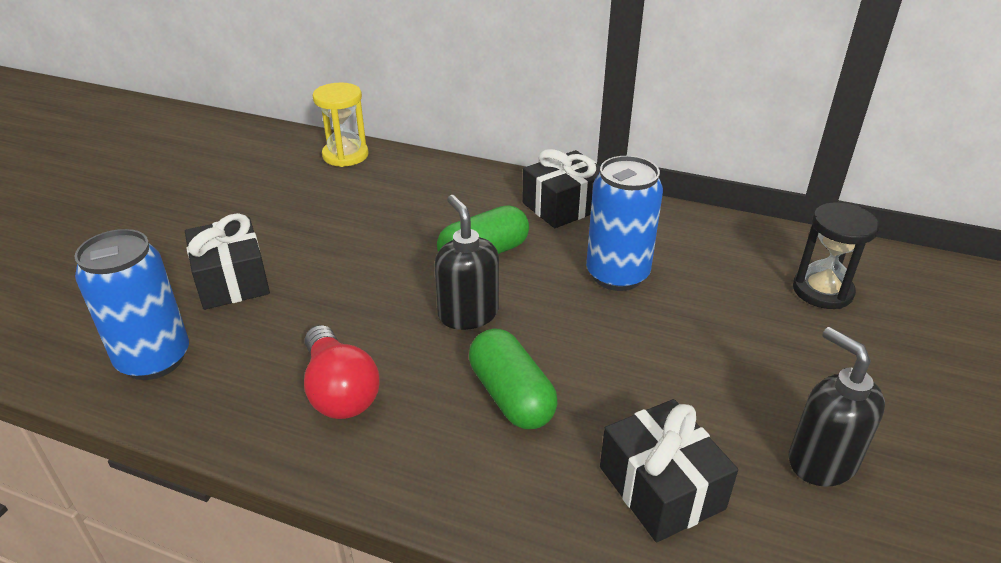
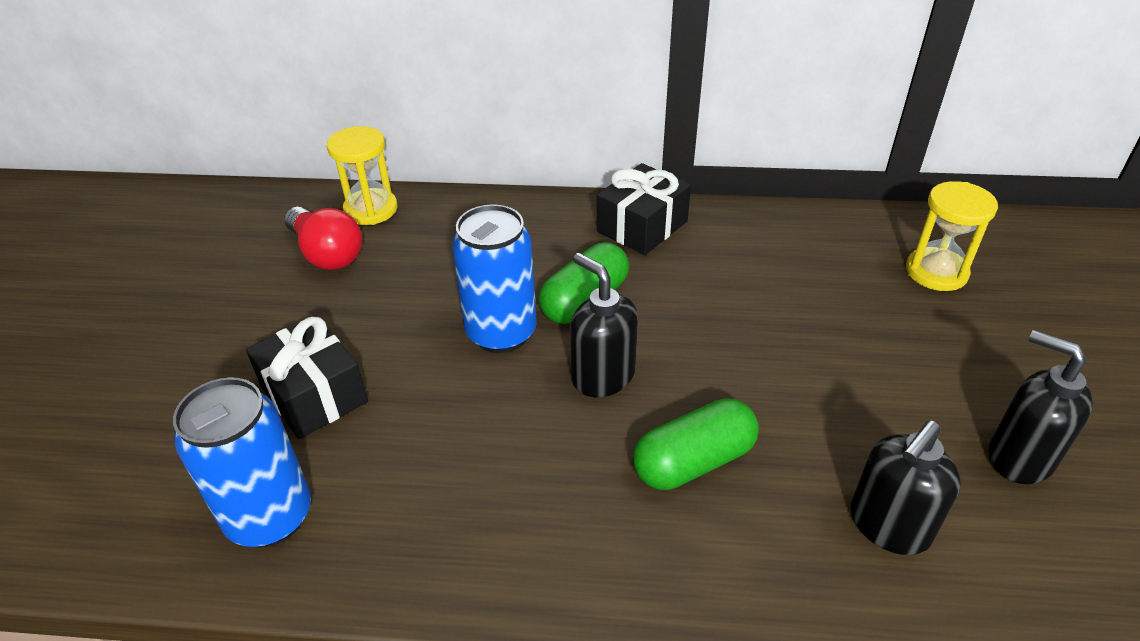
camera: 15 degrees left, 5 degrees up
(339, 391) = (508, 502): red light bulb -> red light bulb (327, 254)
(511, 396) = (694, 461): green capsule -> green capsule turned 75 degrees counterclockwise
(617, 275) = (734, 296): blue can -> blue can (501, 333)
(661, 487) = (888, 526): black gift -> black soap dispenser
(822, 291) = (936, 272): black hourglass -> yellow hourglass

